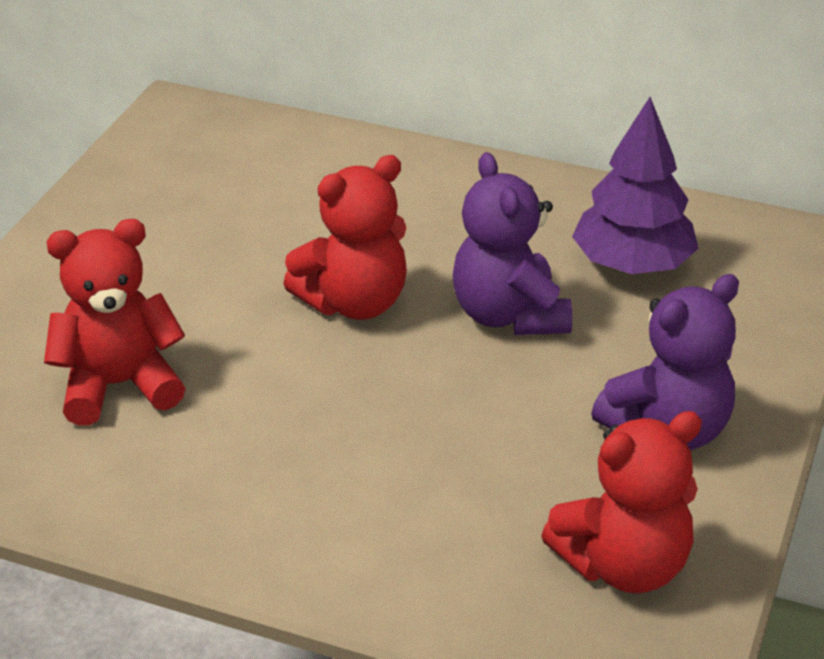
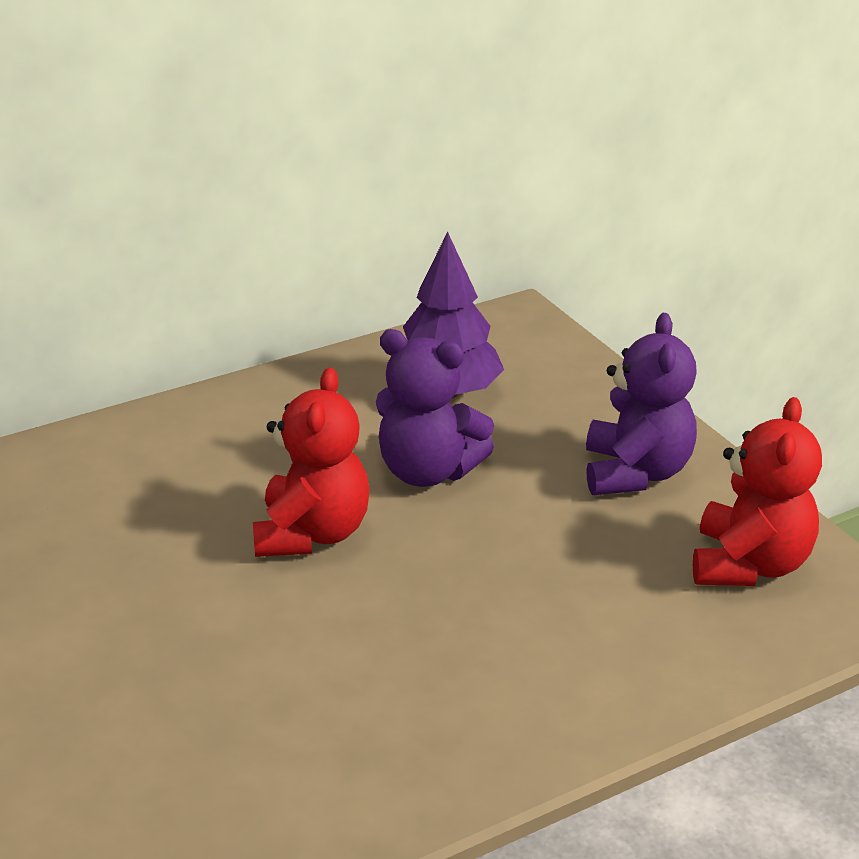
camera: 50 degrees left, 5 degrees down
(119, 385) = (242, 714): red teddy bear -> none

